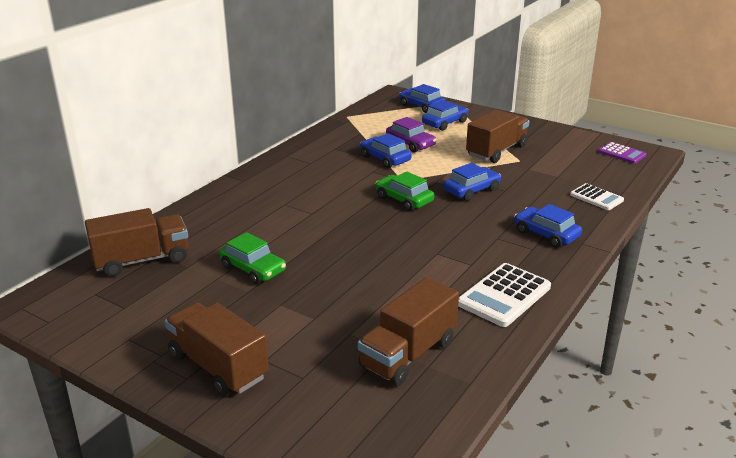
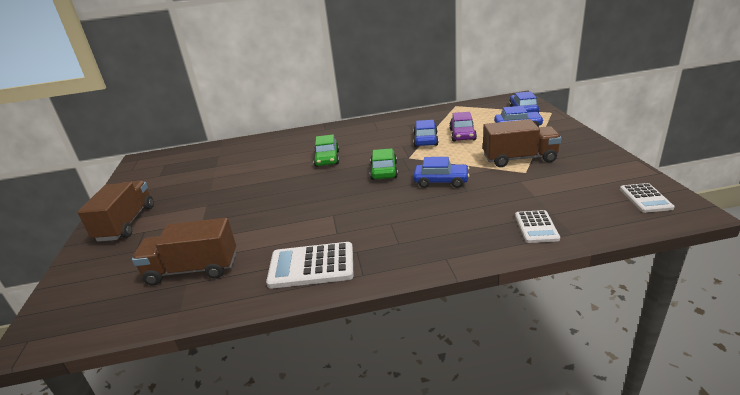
camera: 50 degrees right, 0 degrees up
(142, 260) = (208, 155): brown truck -> none
(253, 269) = (234, 180): green car -> green car (327, 159)
(546, 234) = (430, 237): blue car -> none
(621, 153) = (645, 198): purple calculator -> white calculator

